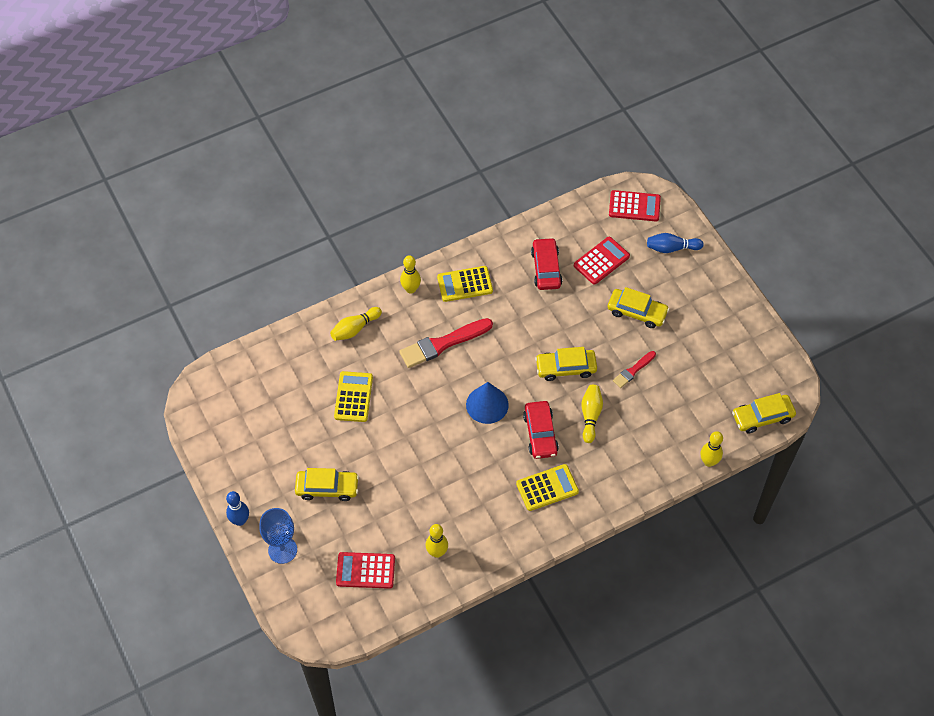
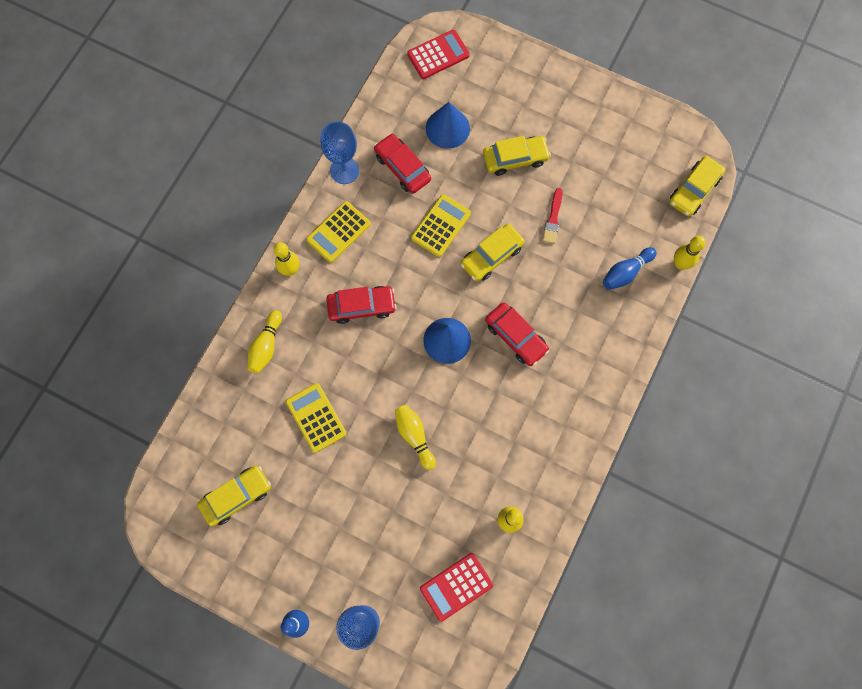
camera: 35 degrees left, 15 degrees up
(327, 488) = (359, 528): yellow car -> yellow car (236, 496)
(443, 344) = (361, 306): red brush -> red car
(501, 245) = (344, 170): none -> blue goblet
(547, 488) = (560, 386): yellow calculator -> yellow calculator (441, 226)
(590, 415) = (547, 288): yellow bowling pin -> yellow bowling pin (414, 436)
(601, 261) = (447, 128): red calculator -> blue cone
(671, 248) = (501, 76): blue bowling pin -> blue bowling pin (625, 272)

